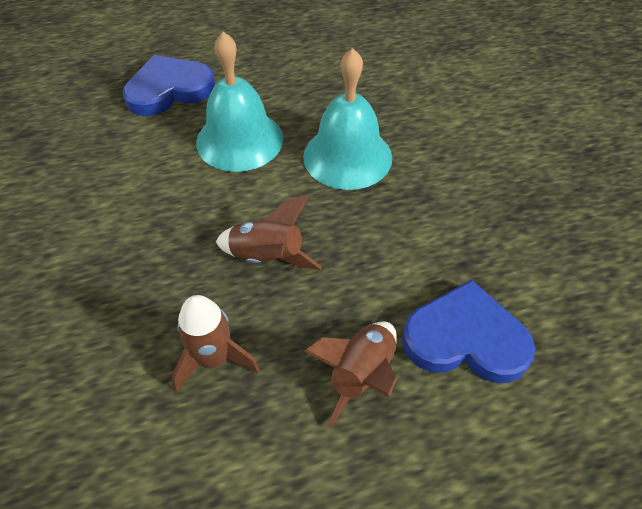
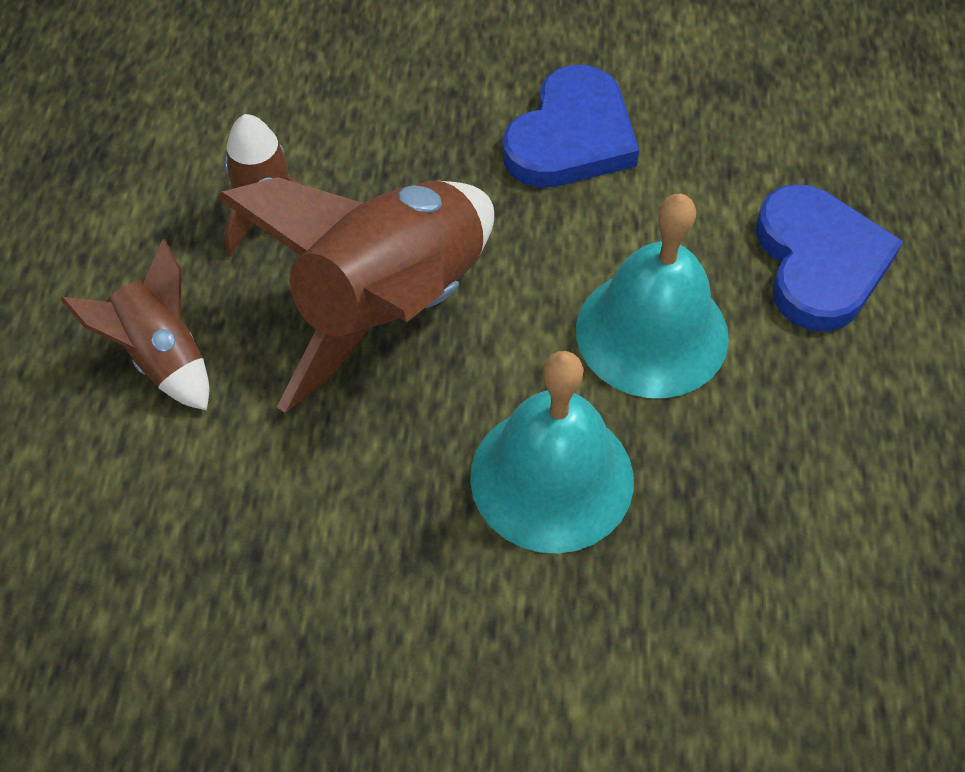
camera: 110 degrees right, 5 degrees up
(268, 257) = (392, 308): brown rocket -> brown rocket, size x1.94
(465, 339) = (139, 497): blue heart -> blue heart (571, 137)

